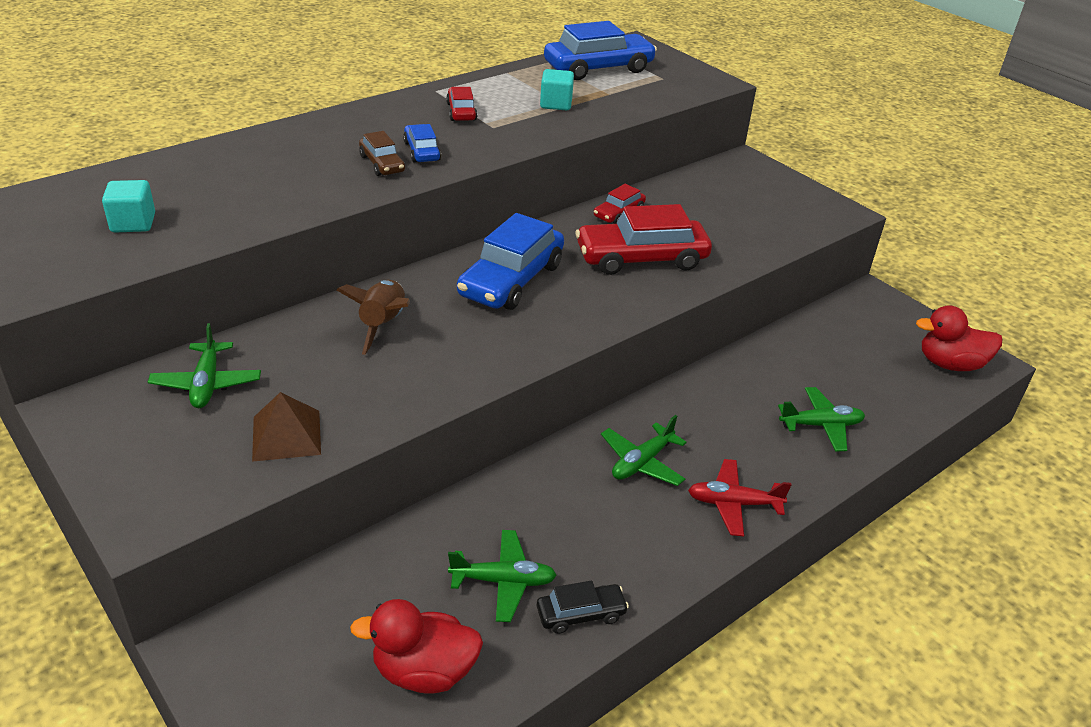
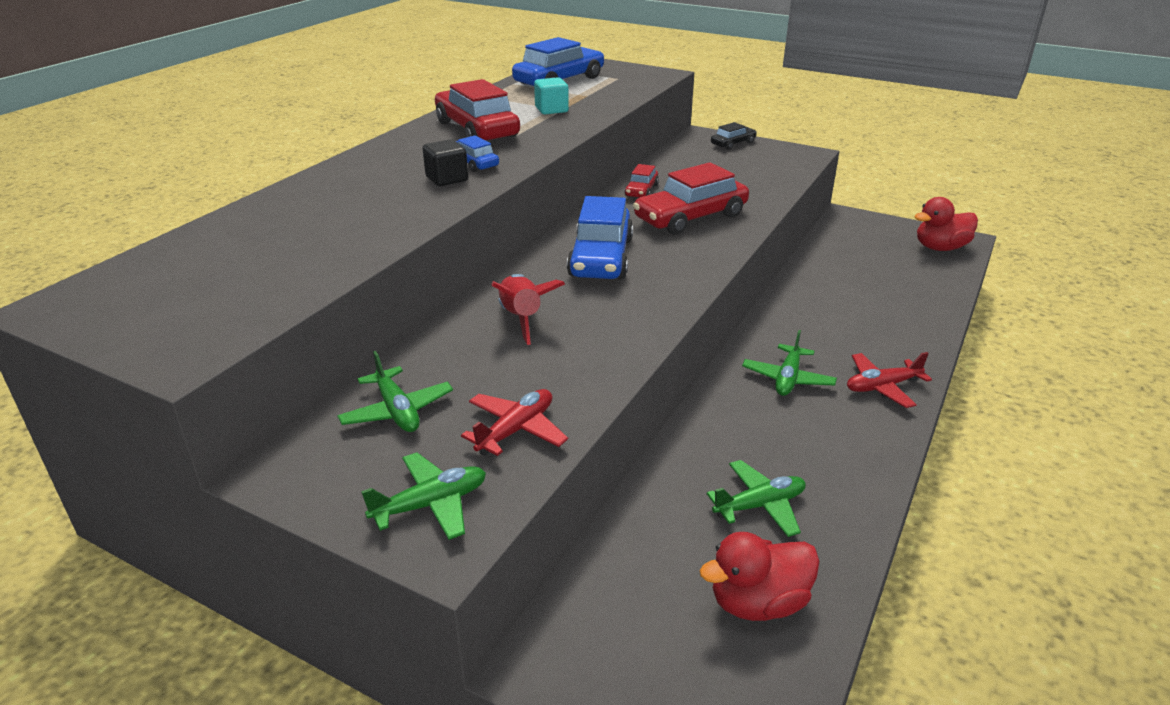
camera: 20 degrees left, 5 degrees down
(133, 223) = (247, 275): turquoise cube -> none
(286, 435) = (516, 430): brown pyramid -> red plane
(382, 164) = (447, 179): brown car -> black cube
(383, 325) = (521, 319): brown rocket -> red rocket
(461, 112) = (477, 129): red car -> red car, size x1.98
(581, 614) = (843, 508): black car -> black car (733, 143)
(821, 425) = (893, 313): green plane -> green plane (431, 504)

